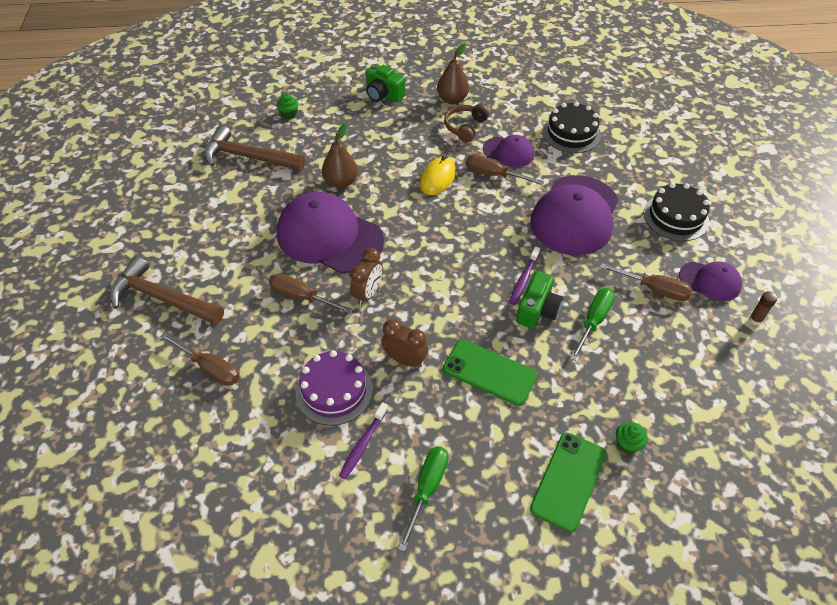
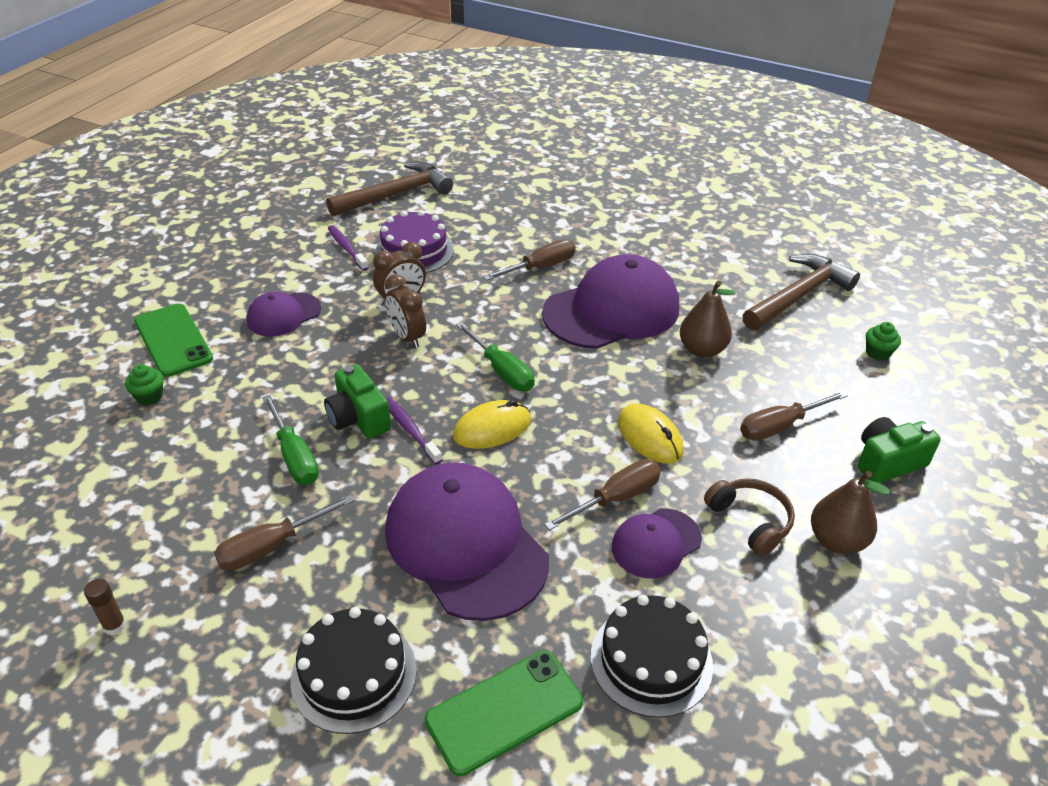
camera: 120 degrees right, 10 degrees down
(162, 298) = (611, 197): brown hammer -> brown hammer (396, 195)
(210, 368) = (506, 201): brown screwdriver -> brown screwdriver (779, 426)
(367, 293) = (505, 307): brown clock -> brown clock (407, 337)
(427, 489) = (270, 264): green screwdriver -> green screwdriver (502, 371)
(489, 244) = (492, 428): none -> yellow mouse
(489, 372) = (327, 345): green phone -> green phone (504, 711)
(710, 281) = (216, 622): purple cap -> purple cap (284, 315)

